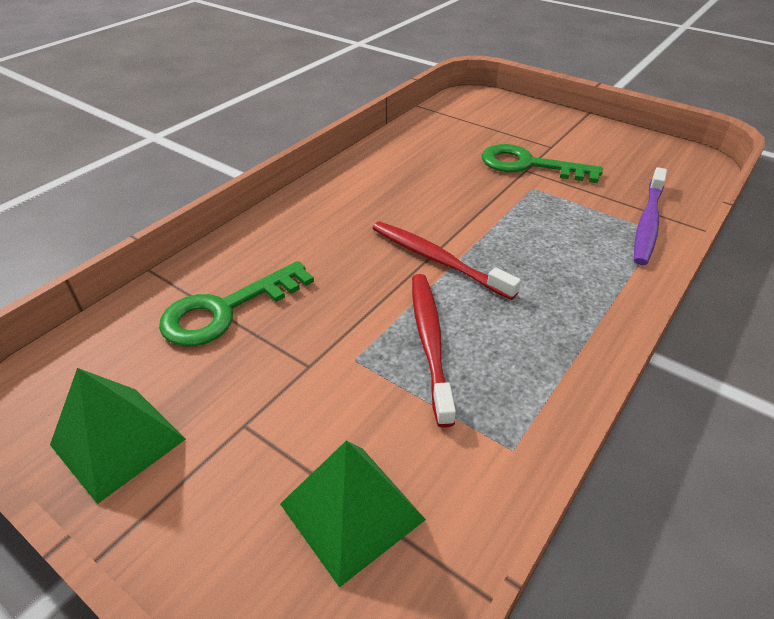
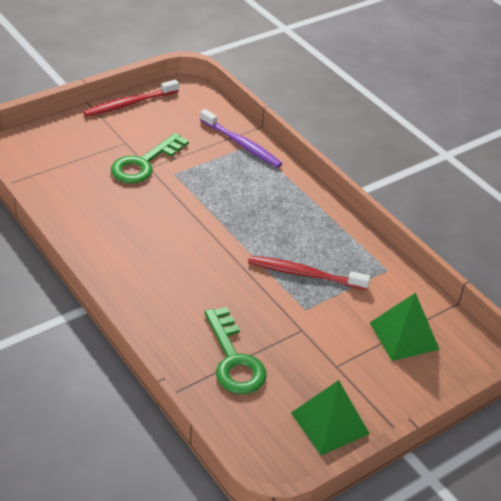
camera: 75 degrees left, 0 degrees up
(437, 260) = (231, 246): red toothbrush -> red toothbrush (129, 104)

